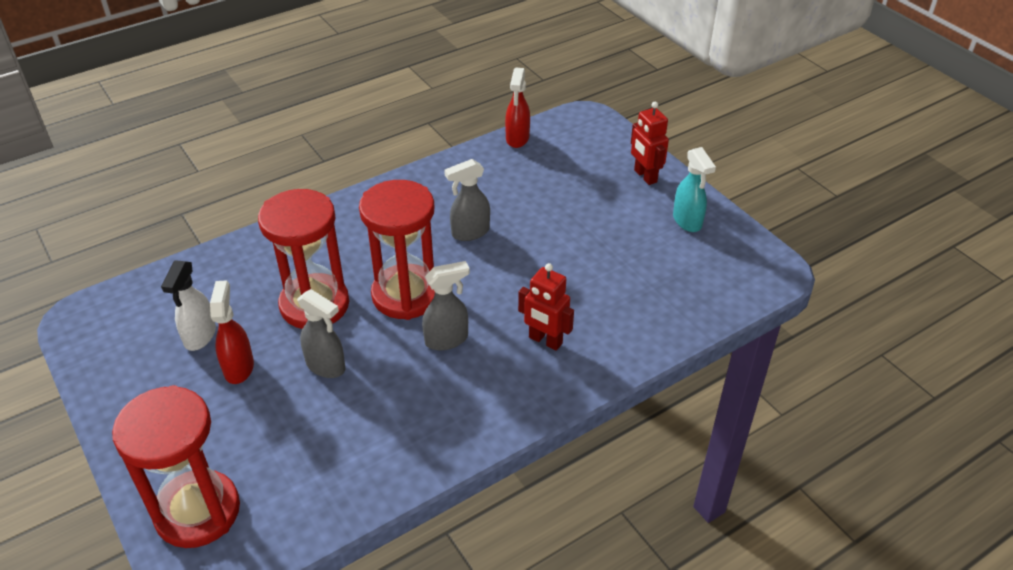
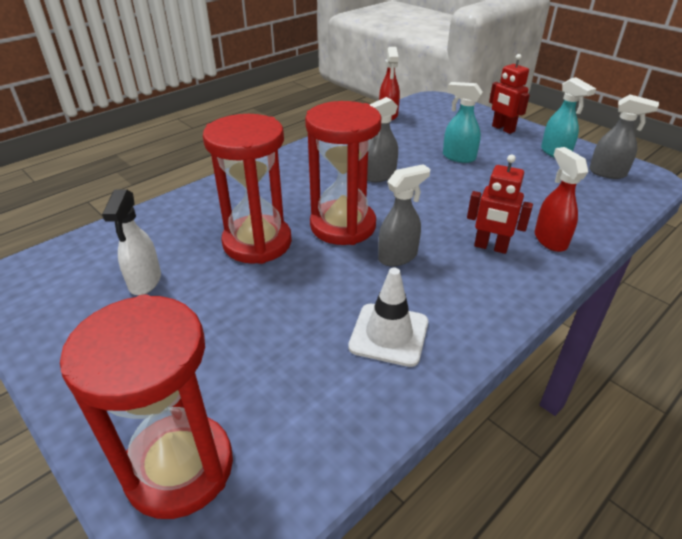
camera: 10 degrees left, 5 degrees down
(239, 367) = (194, 305): red spray bottle -> red spray bottle (550, 240)
(326, 366) = (287, 293): grey spray bottle -> grey spray bottle (608, 173)
(404, 422) = (389, 334): none -> white traffic cone
(570, 215) = (458, 157): none -> turquoise spray bottle

